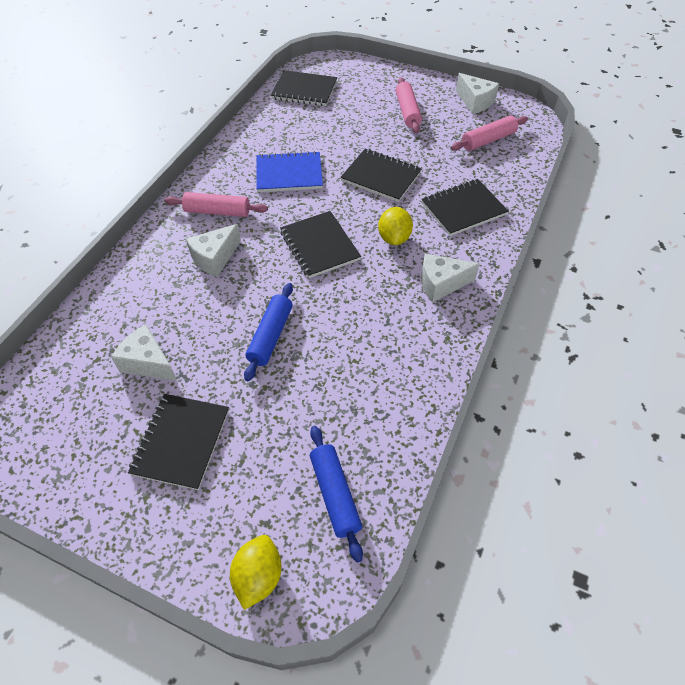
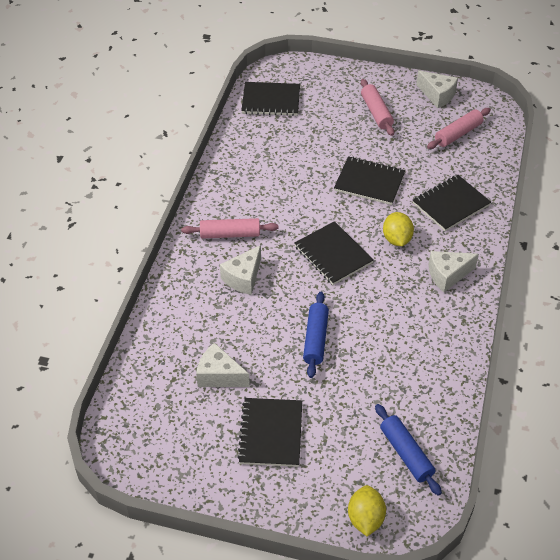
camera: 10 degrees left, 5 degrees down
(289, 174) = (284, 189): blue notebook -> none

